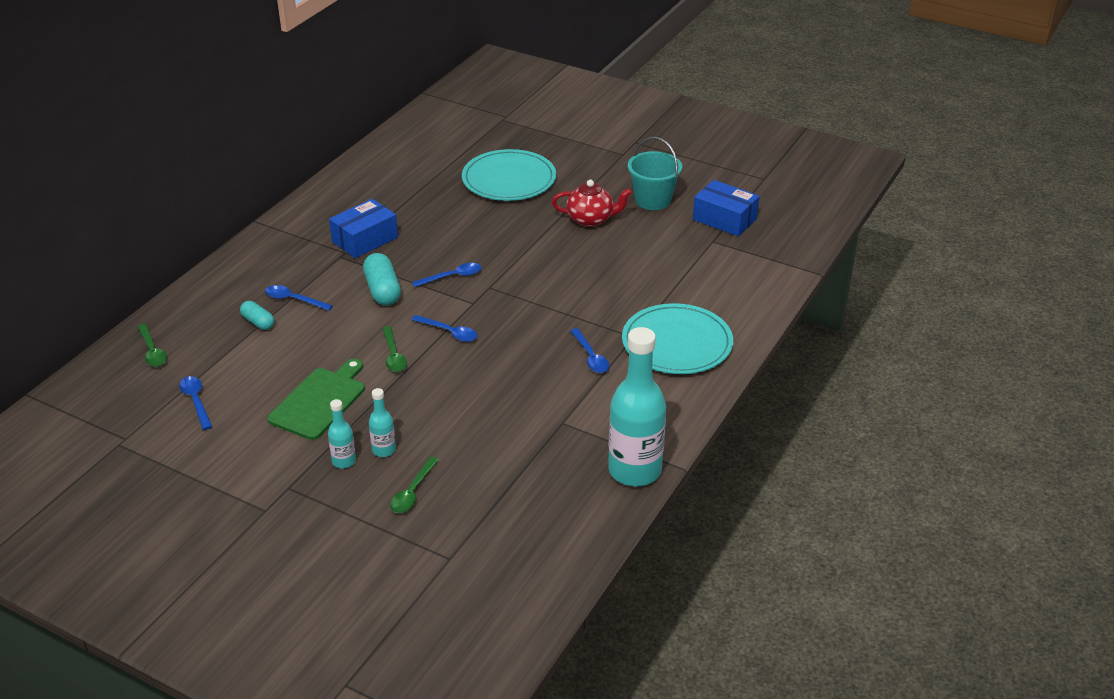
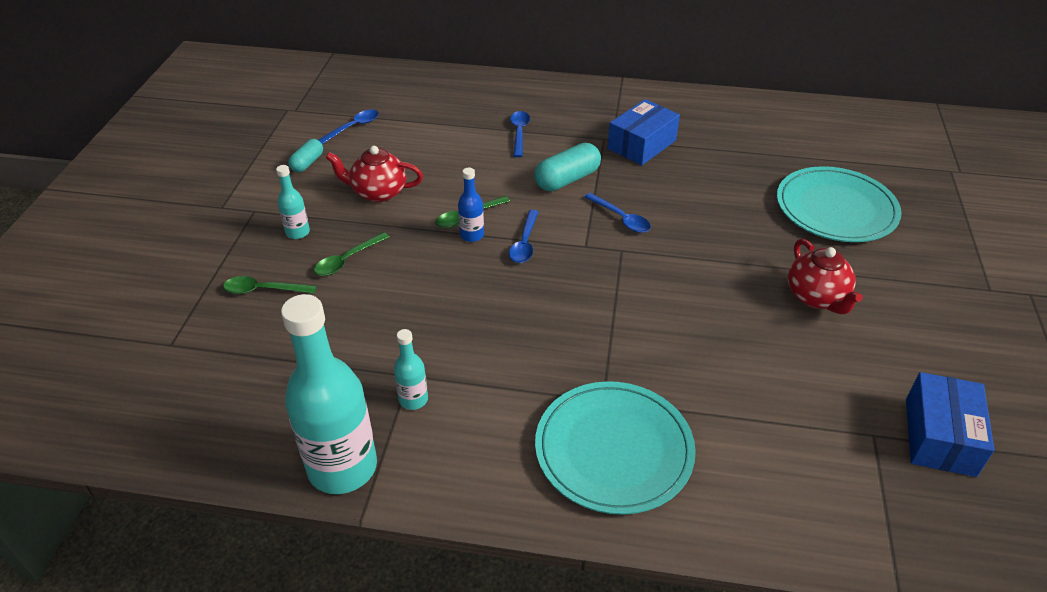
camera: 70 degrees right, 5 degrees up
(152, 351) = (408, 87): green spoon -> green spoon (347, 260)
(258, 322) = (475, 124): turquoise capsule -> turquoise capsule (307, 163)
(319, 401) = (378, 192): green cutting board -> red teapot
(365, 239) = (642, 144): blue box -> blue box turned 75 degrees counterclockwise
(384, 450) = (321, 253): turquoise bottle -> turquoise bottle (413, 399)
(420, 358) = (472, 235): none -> blue bottle
(590, 357) = (541, 369): blue spoon -> none
(653, 200) = (913, 345): turquoise bucket -> none

